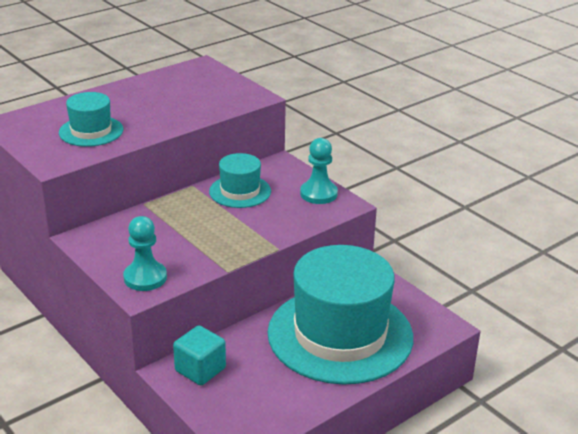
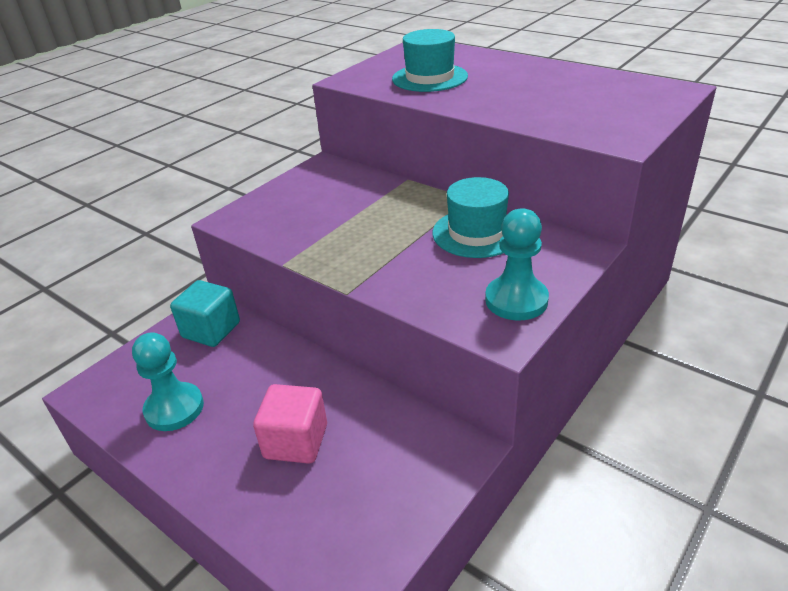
camera: 80 degrees right, 5 degrees up
(145, 278) = (258, 215): turquoise pawn -> turquoise pawn (174, 408)
(340, 335) = (296, 441): turquoise hat -> pink cube

